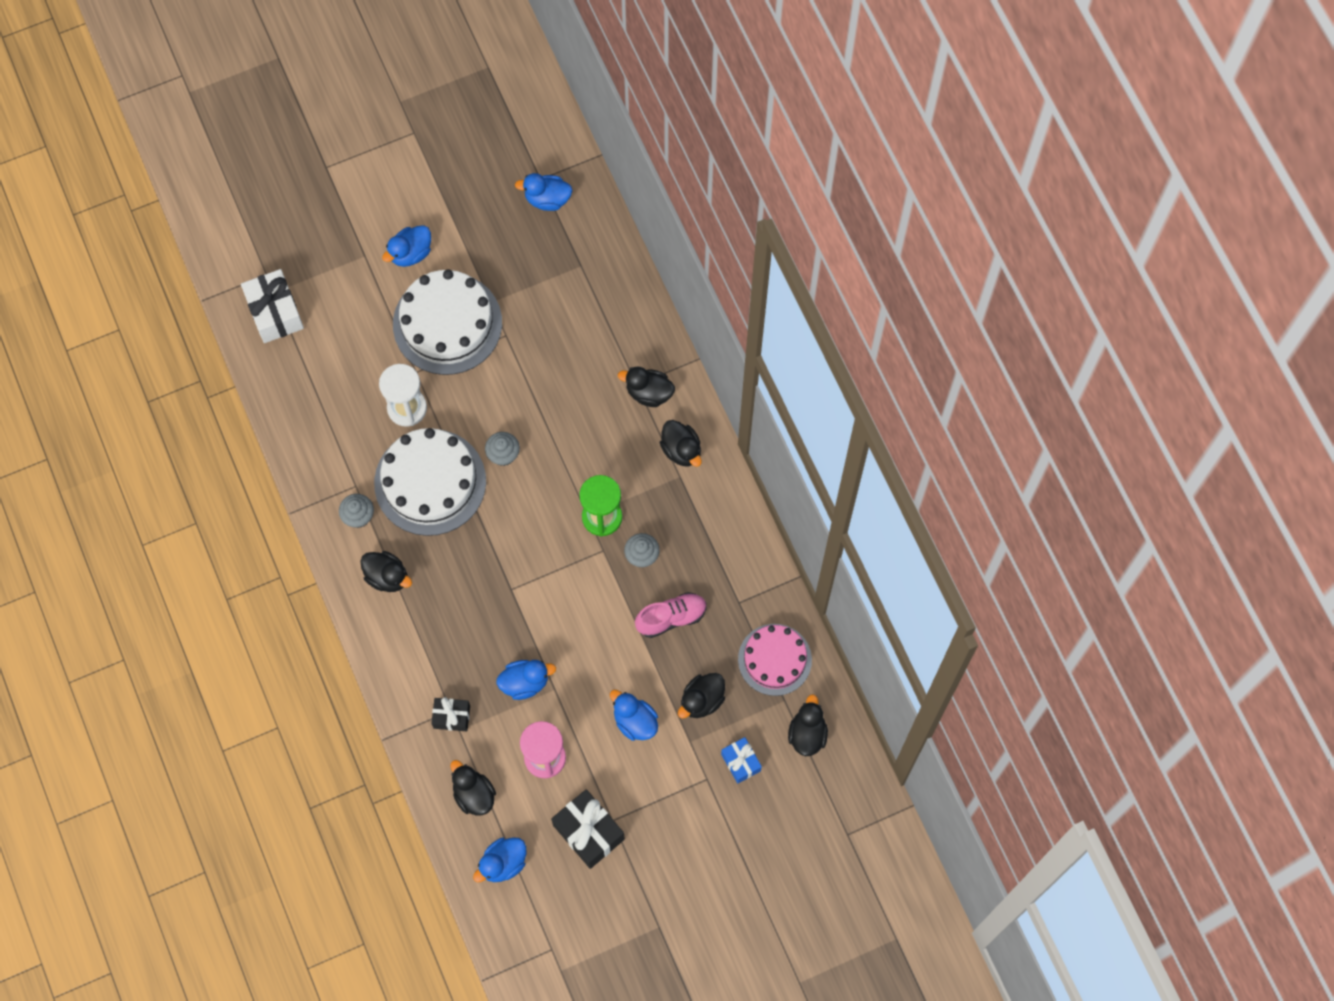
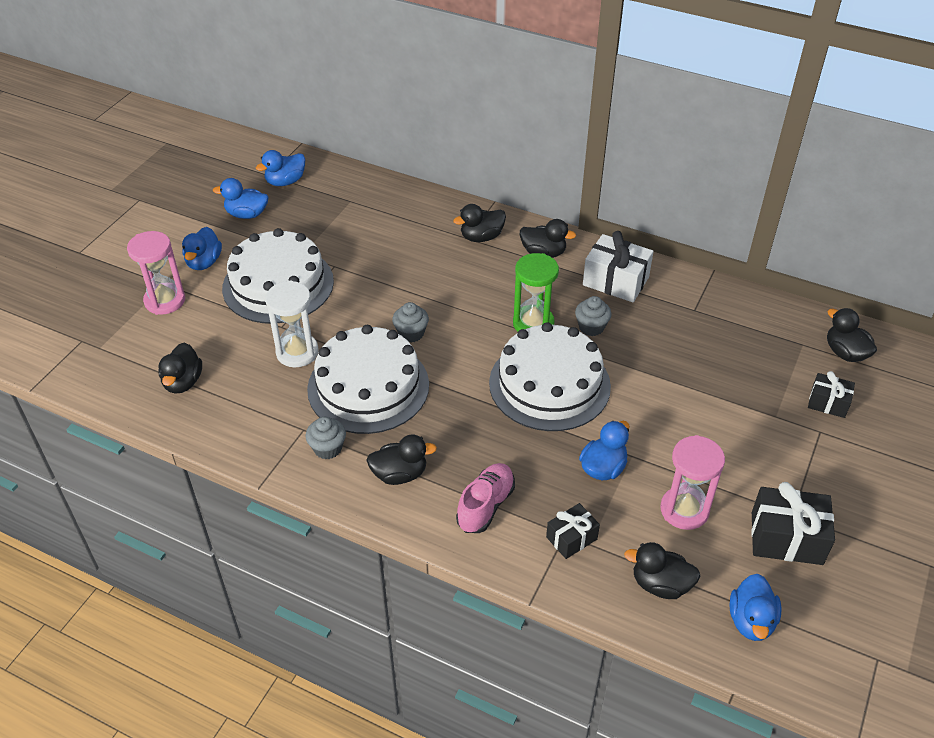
camera: 40 degrees left, 25 degrees down
(275, 313) = (113, 359): white gift -> white gift (615, 281)
(352, 276) = (165, 301): none -> pink hourglass
(558, 583) = (549, 384): none -> white cake
(635, 721) = (719, 432): blue duck -> blue duck (247, 214)
(671, 618) = (660, 349): pink shoe -> pink shoe (485, 506)
(702, 700) = (748, 384): black duck -> black duck (183, 382)
(741, 762) = (828, 403): blue gift -> black gift
(774, 659) = (763, 325): pink cake -> none

